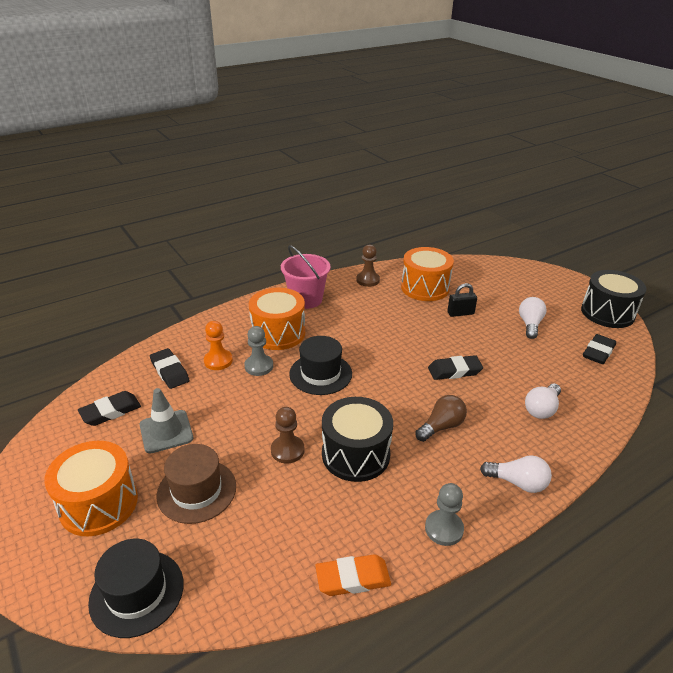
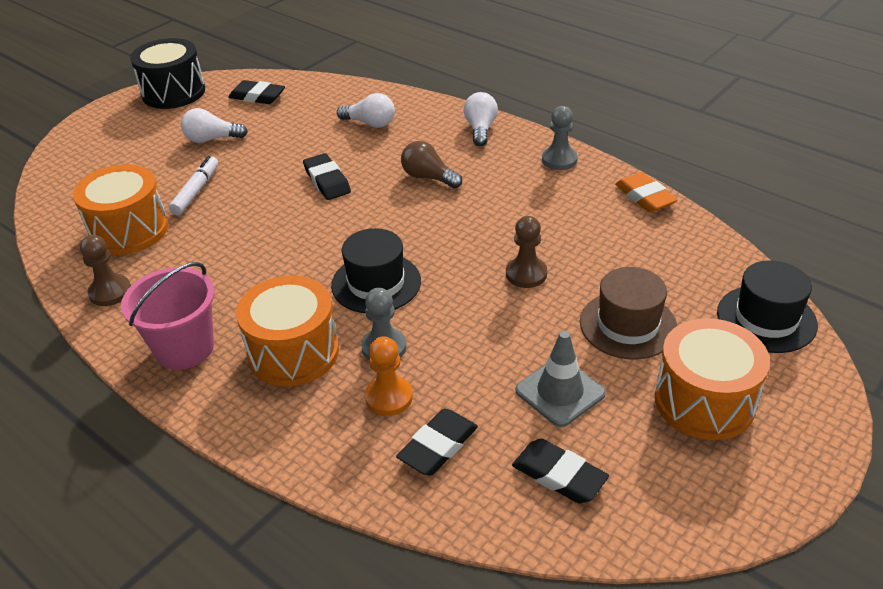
camera: 105 degrees left, 5 degrees up
(355, 454) = (502, 224): black drum -> none
(460, 313) = (196, 191): black padlock -> white marker

